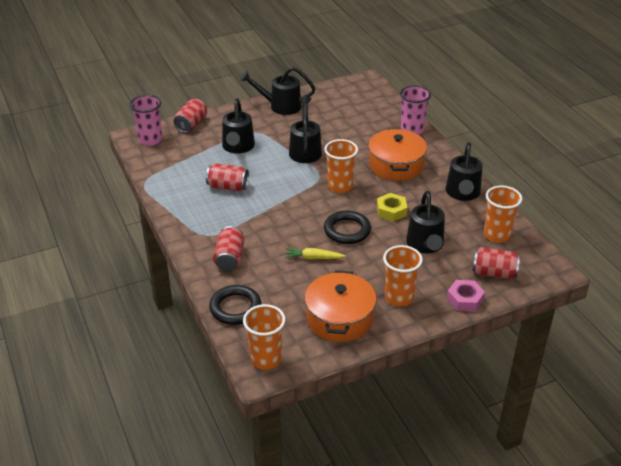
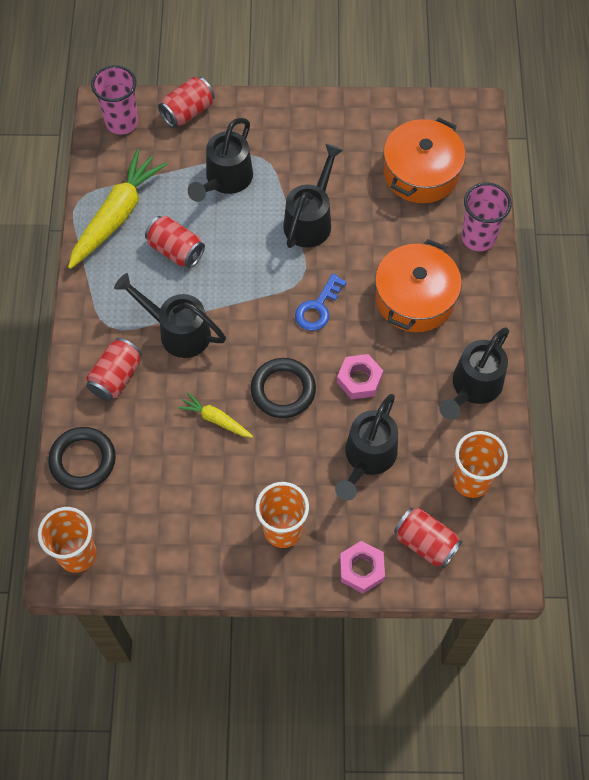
camera: 25 degrees right, 25 degrees up
(176, 182) = (117, 215): none -> yellow carrot
(280, 106) = (323, 119): black watering can -> black watering can (177, 331)
(339, 318) = (193, 531): orange pot -> orange pot (421, 172)
(340, 186) = (318, 308): orange cup -> blue key
(391, 211) = (359, 379): yellow nut -> pink nut

